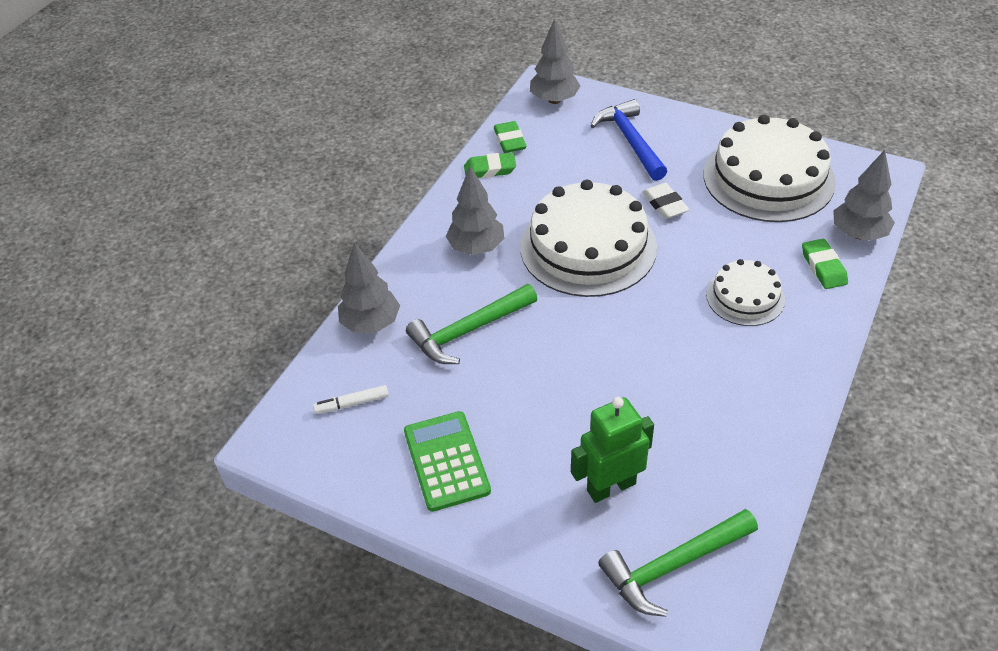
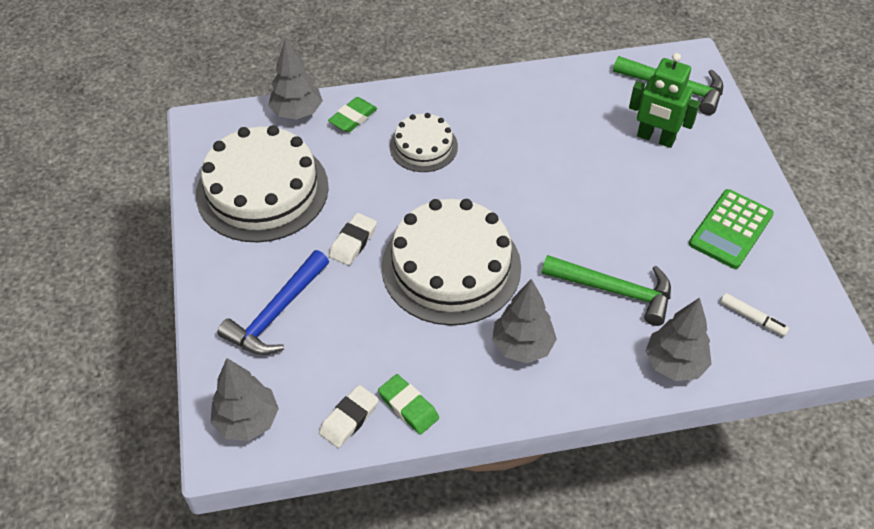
camera: 130 degrees left, 5 degrees up
(510, 140) = (349, 419): green eraser -> white eraser

